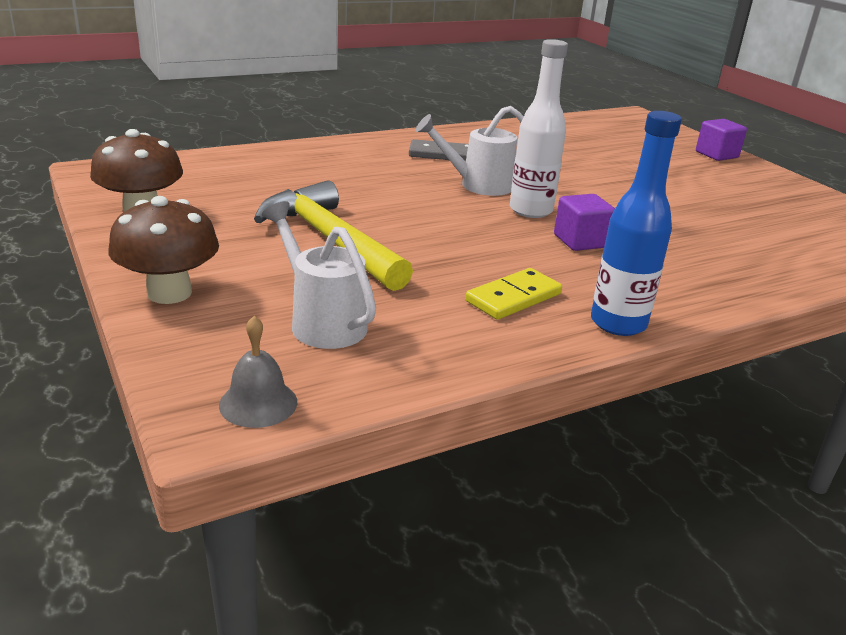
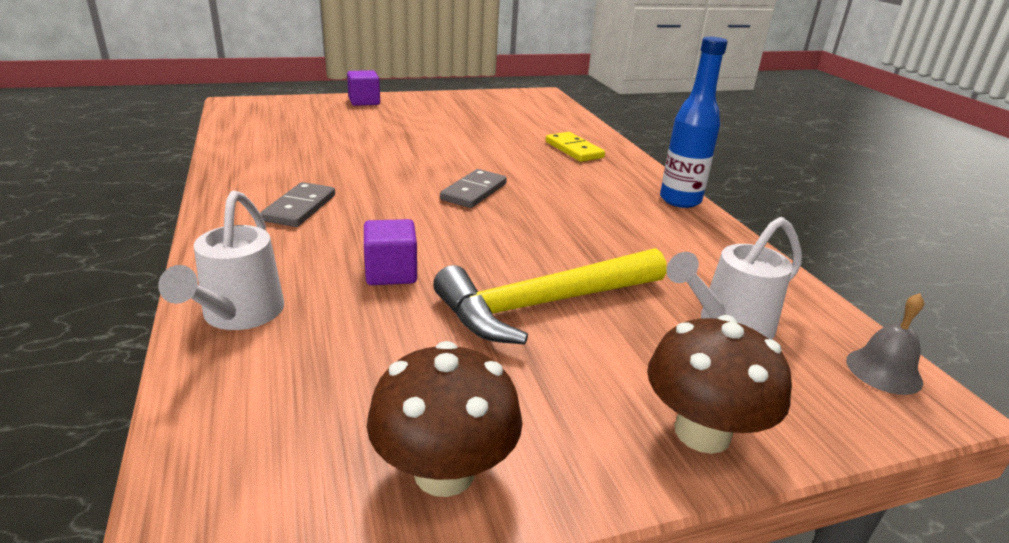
camera: 80 degrees left, 0 degrees up
(478, 185) = (403, 204): white watering can -> white watering can (238, 315)
(513, 297) = (651, 229): yellow domino -> yellow domino (574, 150)
(530, 210) = (474, 192): white bottle -> grey domino
(580, 241) = (541, 185): purple cube -> purple cube (391, 273)

